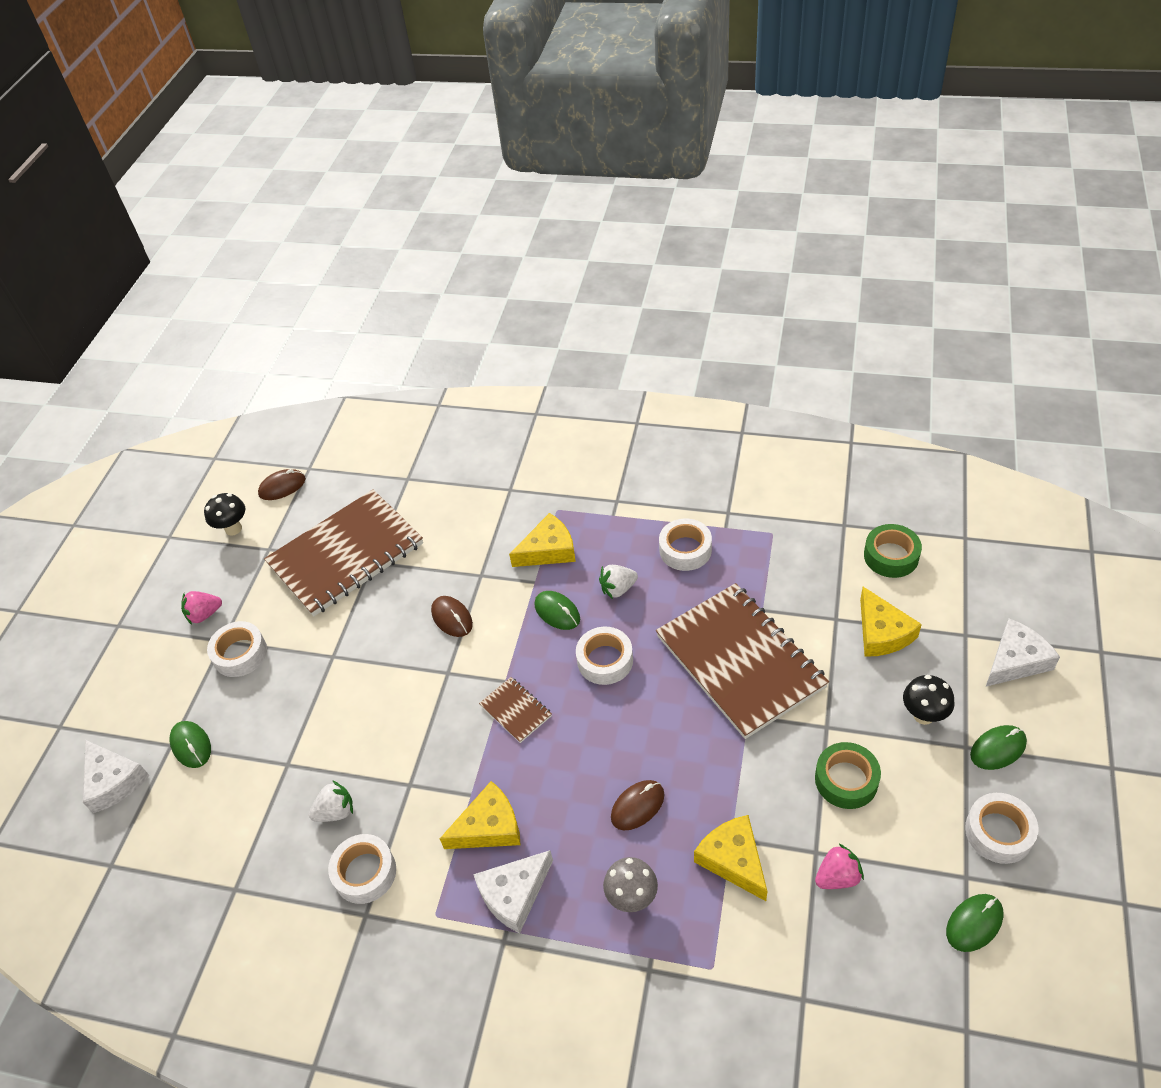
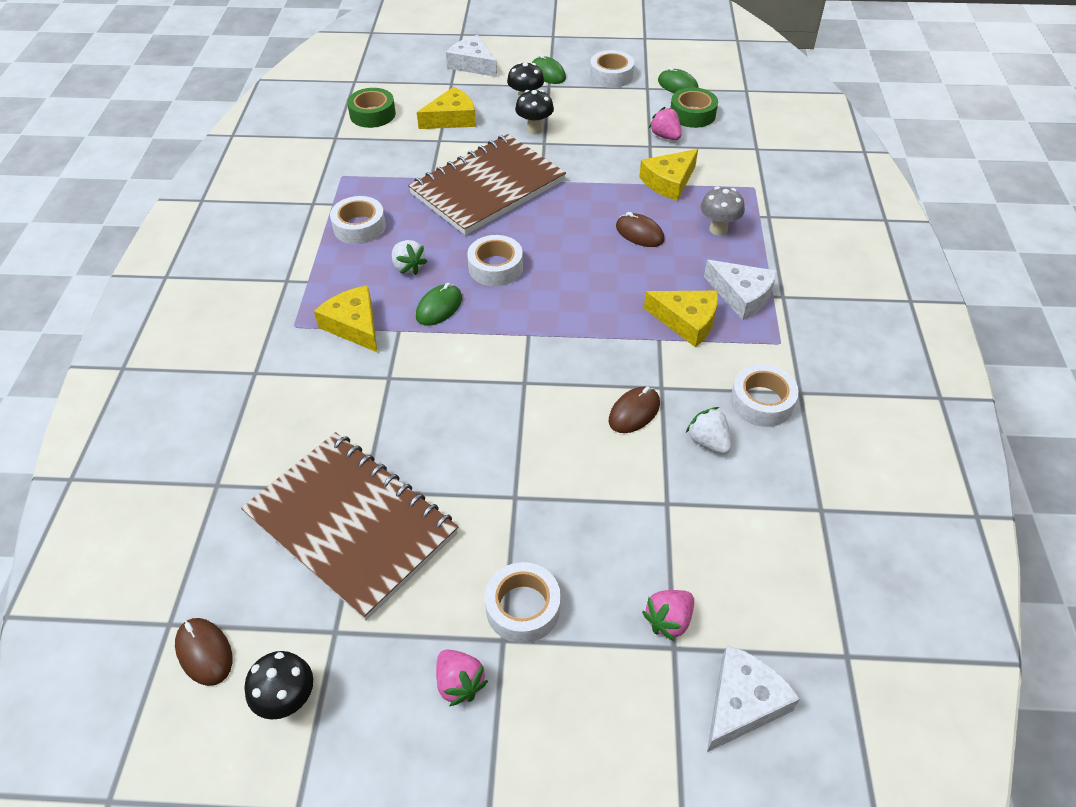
camera: 105 degrees left, 0 degrees up
(191, 745) = (669, 620): green mouse -> pink strawberry
(452, 618) = (451, 392): brown mouse -> brown mouse (634, 412)
(489, 827) = (686, 321): yellow cheese -> yellow cheese turned 150 degrees clockwise
(516, 710) = (561, 321): brown notebook -> none
(846, 780) = (588, 133): green tape -> green tape (692, 114)
(856, 719) = (534, 129): none -> black mushroom

